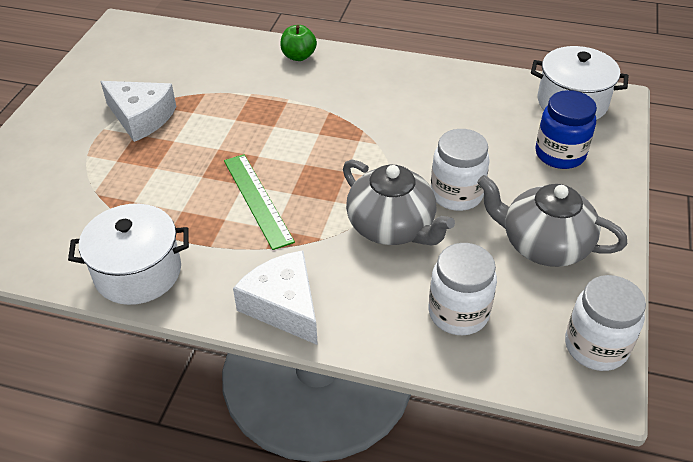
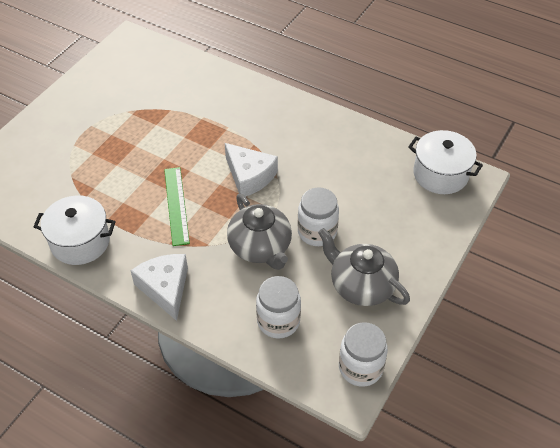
camera: 15 degrees right, 5 degrees up
(141, 118) = (119, 122): white cheese -> white cheese (249, 176)
(298, 56) = (250, 91): green apple -> none
(560, 154) = (409, 216): blue jar -> none

